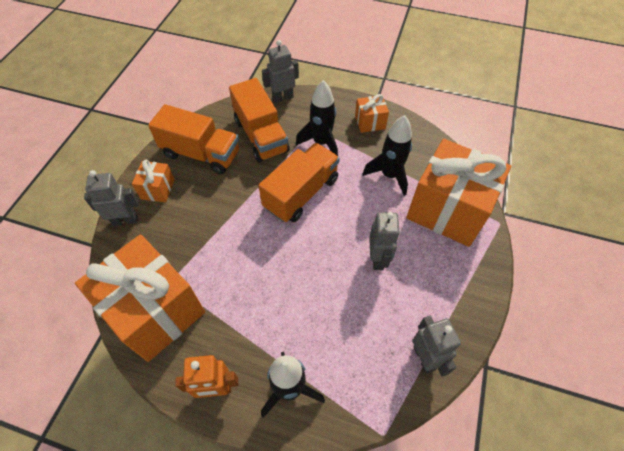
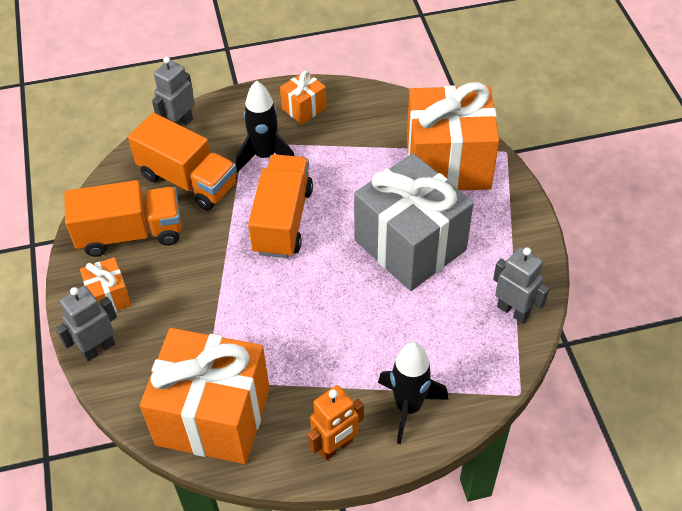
camera: 30 degrees left, 5 degrees down
(378, 258) = (410, 245): grey robot -> grey gift
(389, 175) = (365, 156): black rocket -> none

